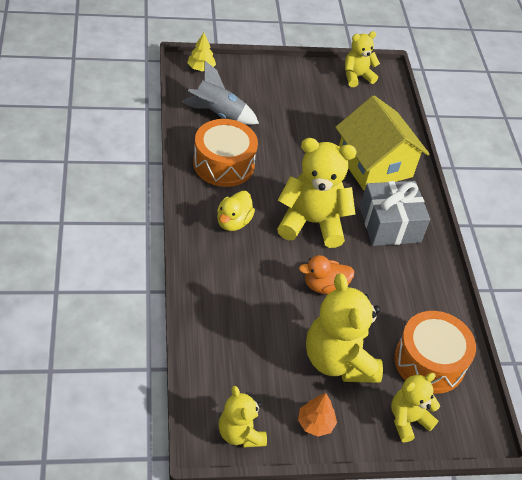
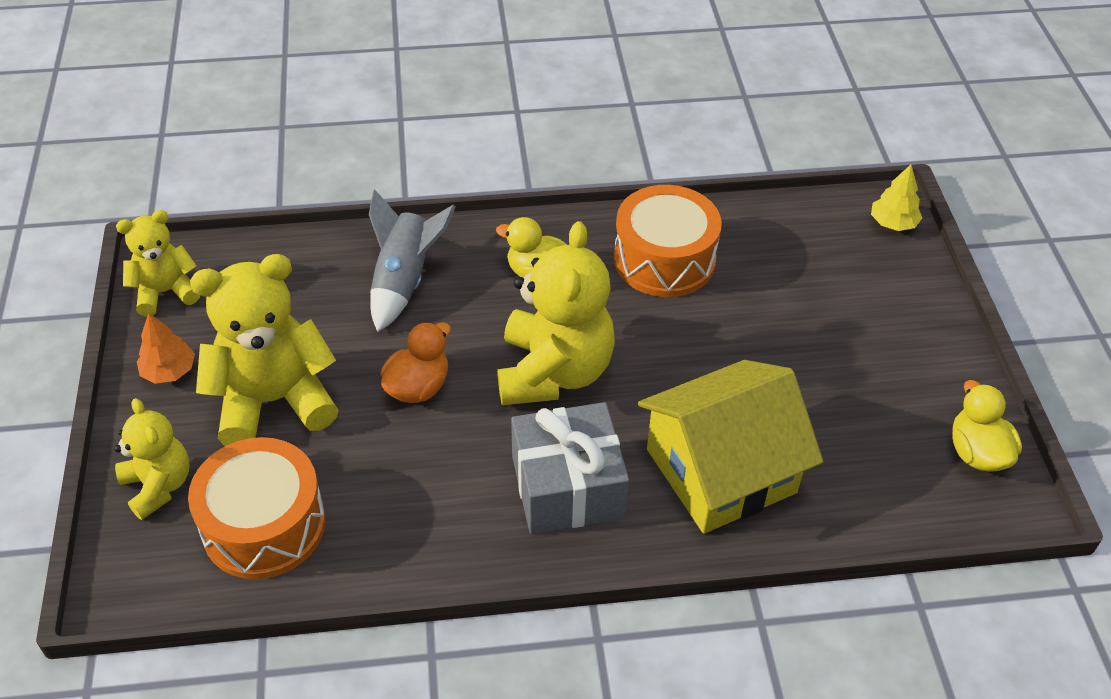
camera: 95 degrees right, 0 degrees up
(218, 114) = (782, 249): grey rocket -> grey rocket (404, 281)
(324, 286) = (418, 387): orange duck -> orange duck turned 45 degrees clockwise
(357, 77) = (977, 452): yellow teddy bear -> yellow duck

